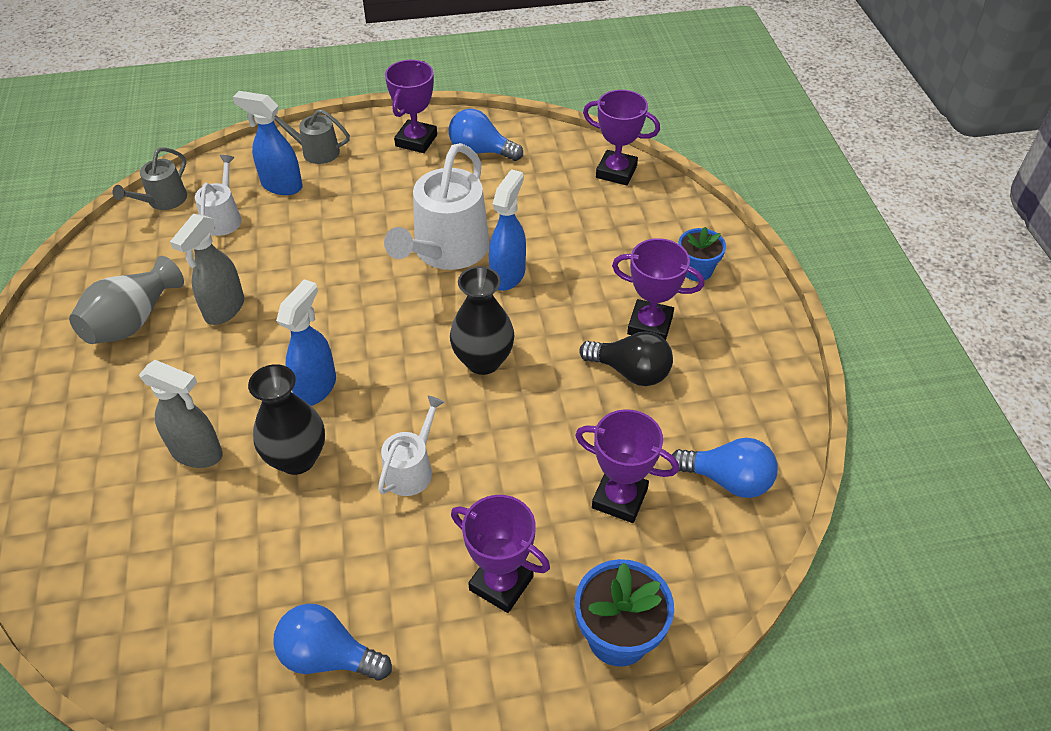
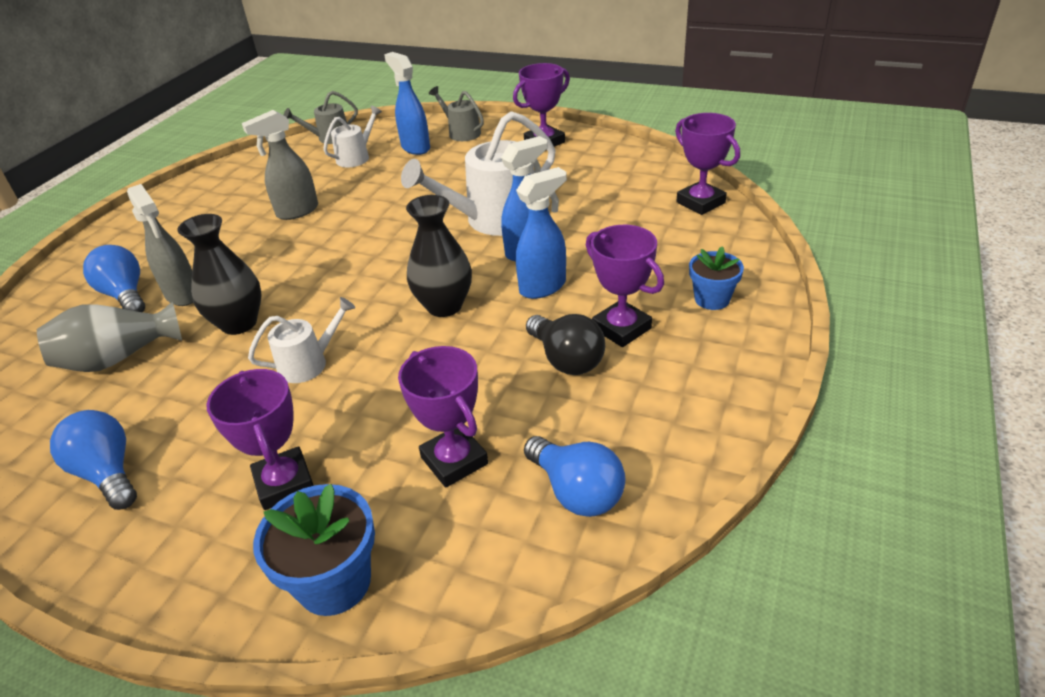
camera: 35 degrees right, 10 degrees down
(132, 321) = (234, 201): grey vase -> grey vase (118, 358)
(316, 387) = (302, 281): blue spray bottle -> blue spray bottle (543, 287)
(481, 151) = (590, 160): blue light bulb -> blue light bulb (125, 295)

